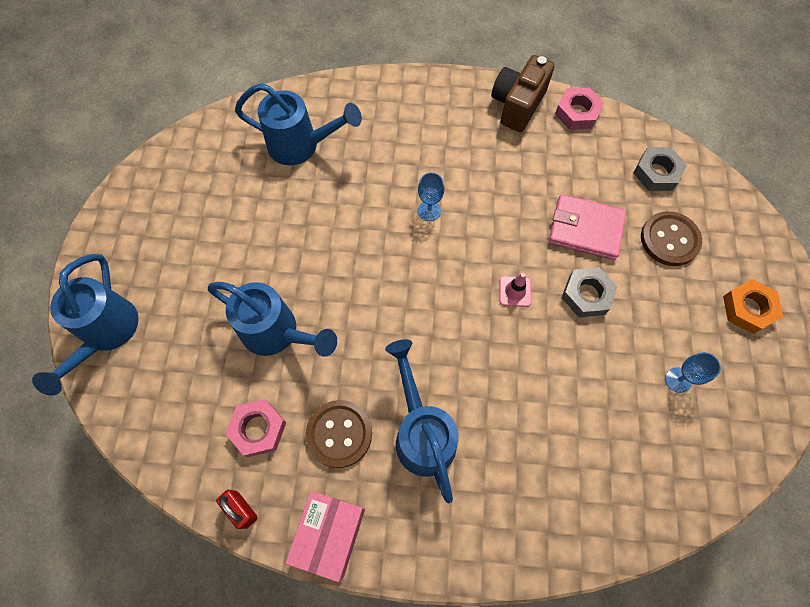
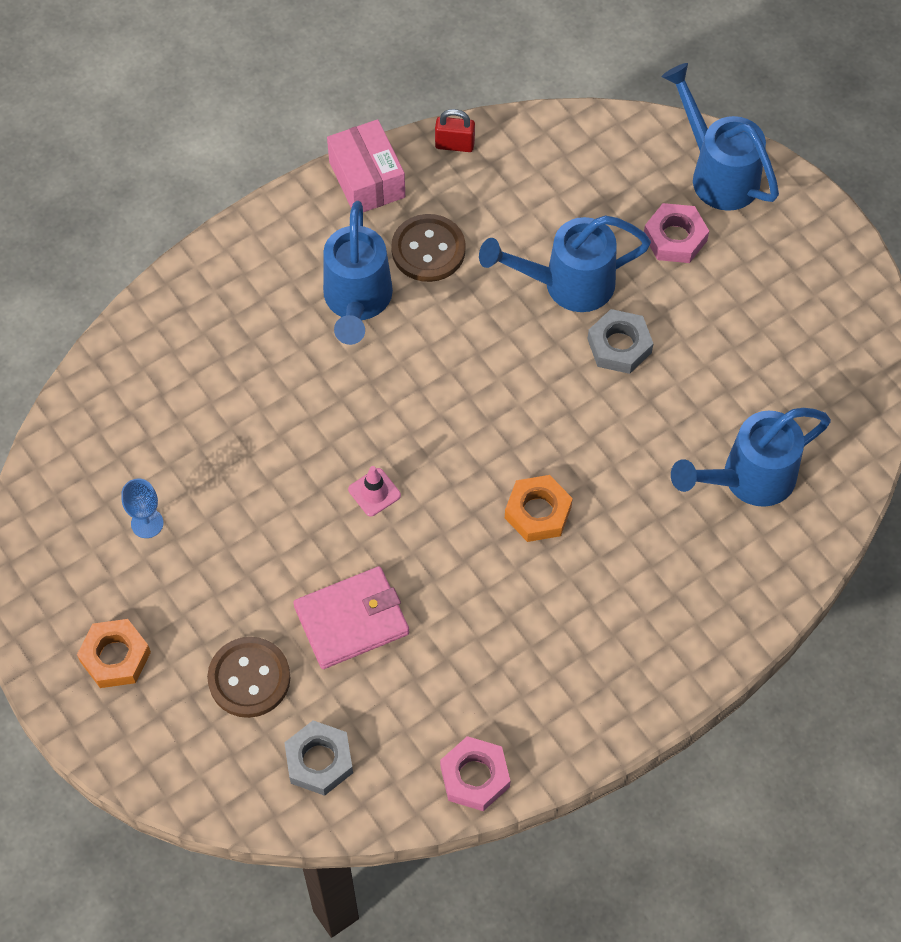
camera: 140 degrees right, 5 degrees down
(258, 429) = (501, 203): pink nut -> pink nut (675, 238)
(422, 432) = (357, 303): blue watering can -> blue watering can turned 60 degrees clockwise
(429, 211) = (538, 512): blue goblet -> orange nut
(517, 105) = (556, 729): brown camera -> none
(586, 295) = (297, 544): grey nut -> grey nut (619, 346)

